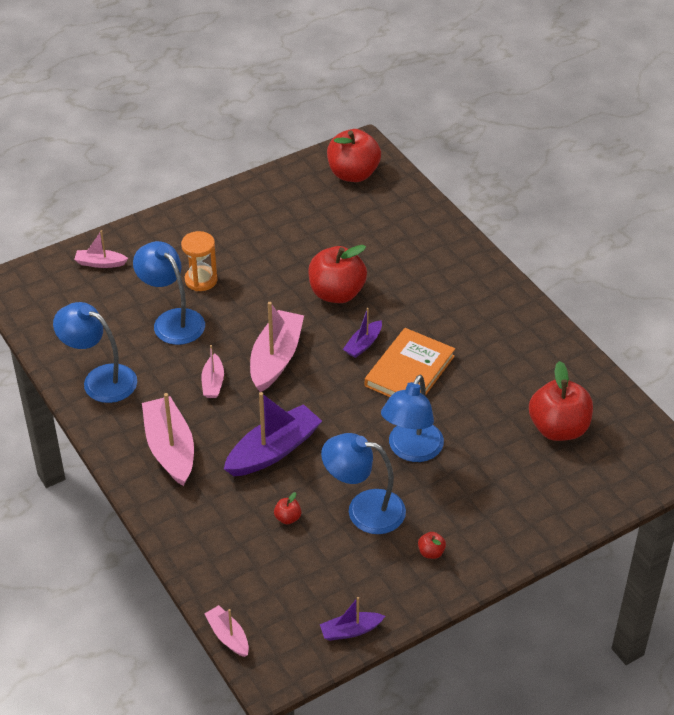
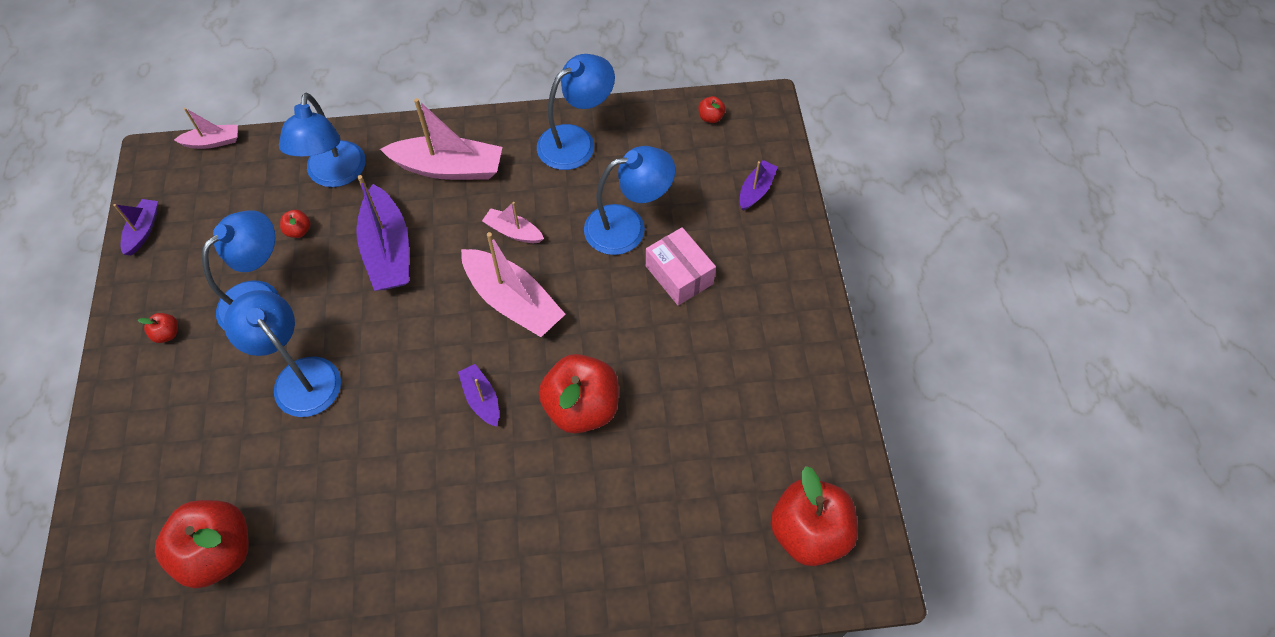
camera: 115 degrees right, 15 degrees up
(35, 308) = (710, 117): none -> red apple
(100, 263) = (756, 190): pink boat -> purple boat
(201, 280) = (679, 275): orange hourglass -> pink box
(218, 523) = (334, 175): none -> blue lamp
(410, 371) = (410, 430): orange book -> none

